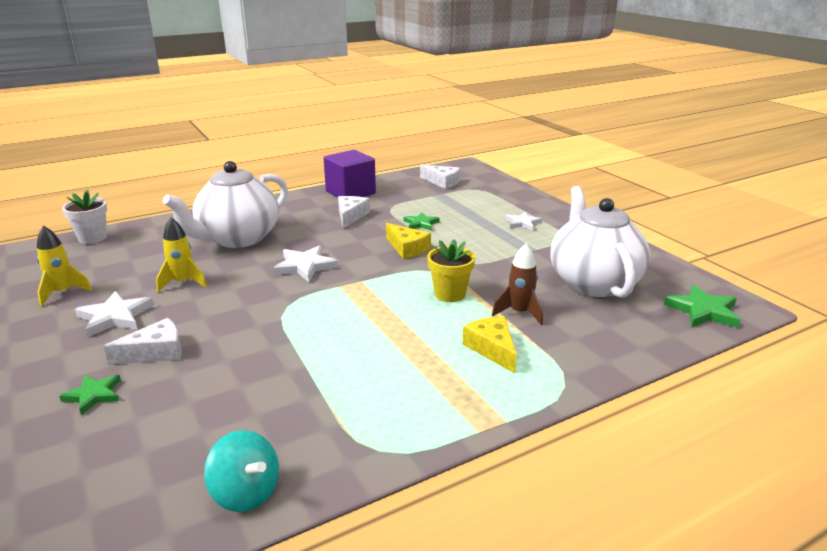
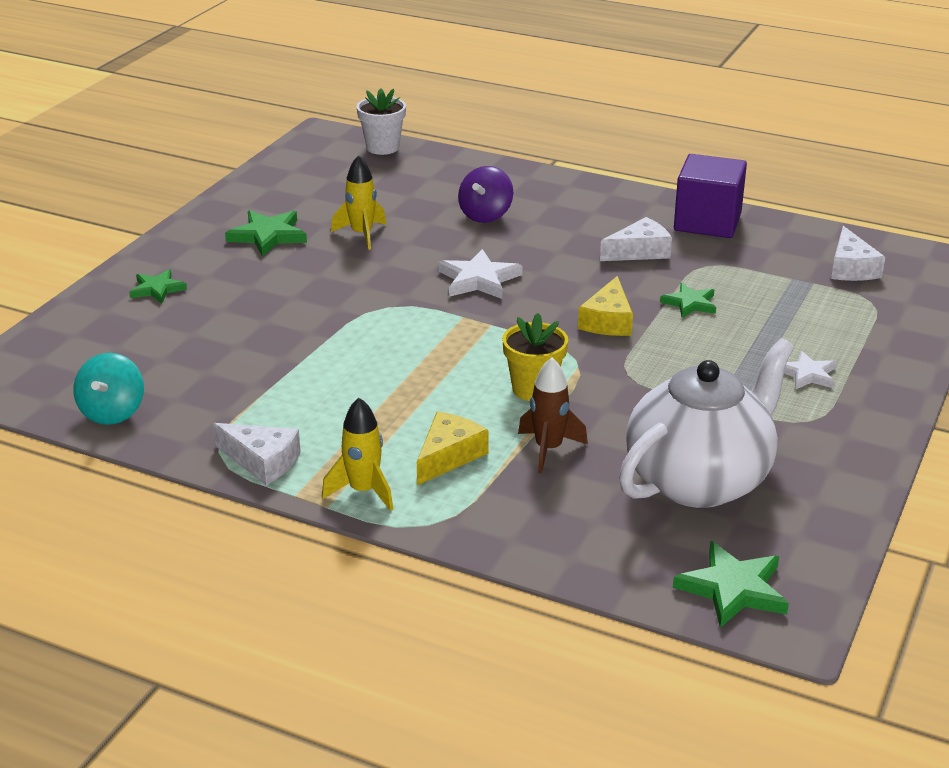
camera: 55 degrees right, 5 degrees up
(63, 292) = (276, 192): yellow rocket -> yellow rocket (363, 491)
(114, 317) = (268, 236): white star -> green star
(155, 352) = (239, 283): white cheese -> white cheese (262, 461)
(237, 238) = (485, 215): white teapot -> purple spinning top

